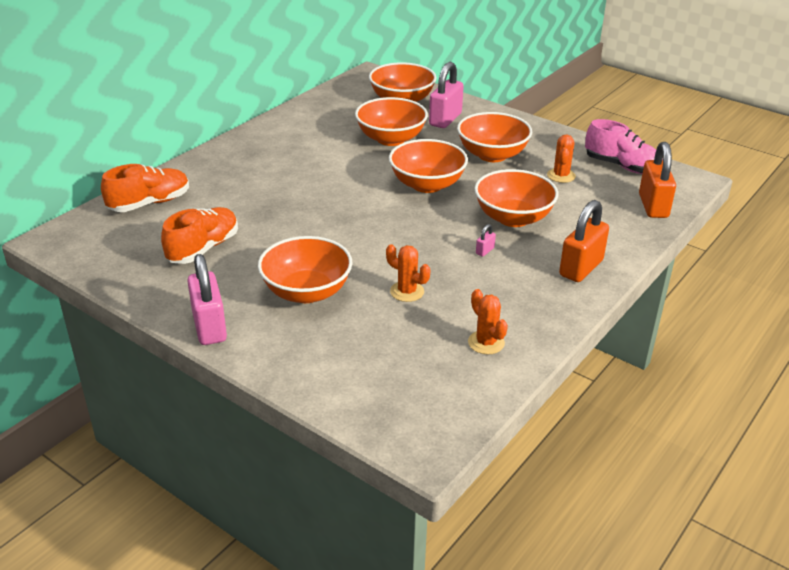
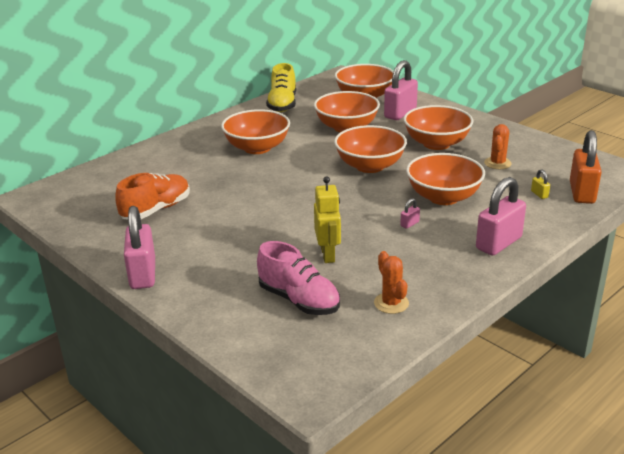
camera: 10 degrees right, 5 degrees down
(150, 203) = (121, 171): orange shoe -> none
(306, 292) = (237, 250): orange bowl -> orange bowl (257, 148)
(313, 113) = (282, 104): none -> yellow shoe
(407, 291) = (328, 255): orange cactus -> yellow robot
(581, 268) = (498, 243): orange padlock -> pink padlock
(611, 210) = (539, 194): none -> yellow padlock
(622, 166) = (558, 157): pink shoe -> pink shoe (299, 300)

